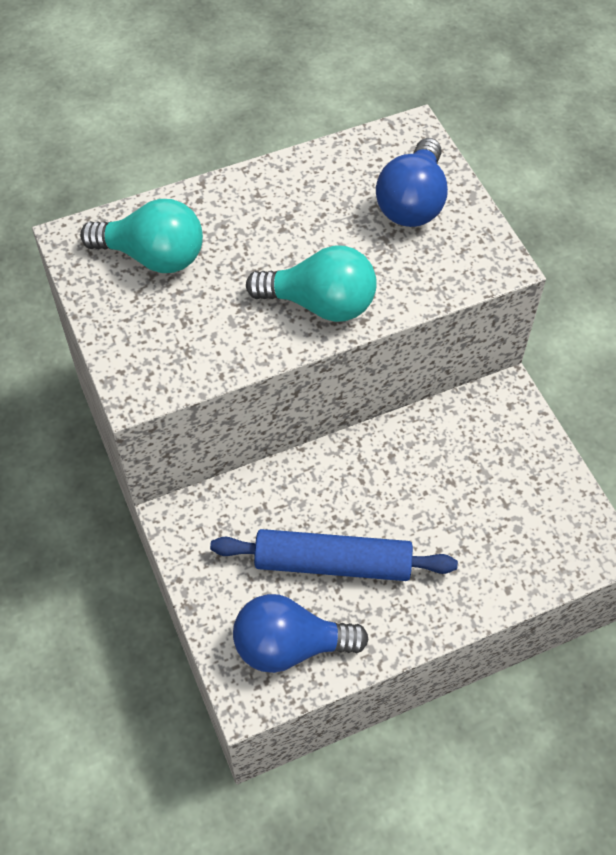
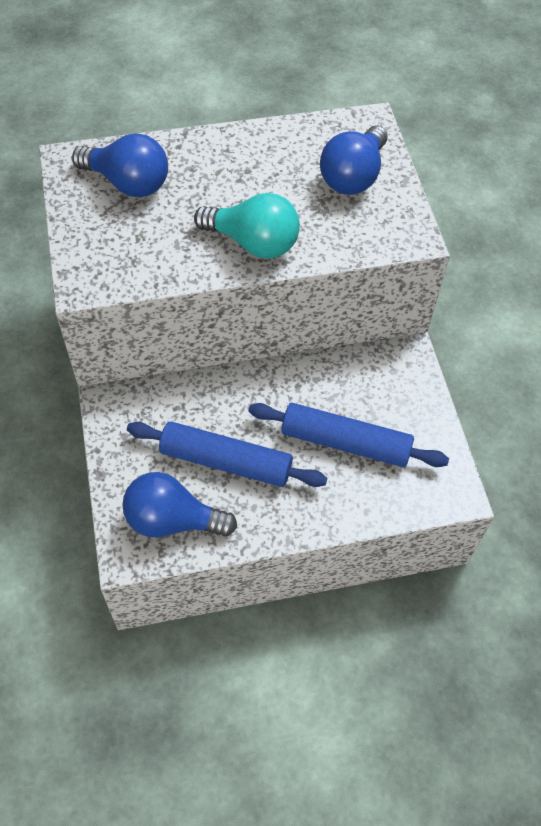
camera: 10 degrees right, 0 degrees up
(153, 256) = (128, 183): turquoise light bulb -> blue light bulb
(463, 512) = (345, 442): none -> blue rolling pin

